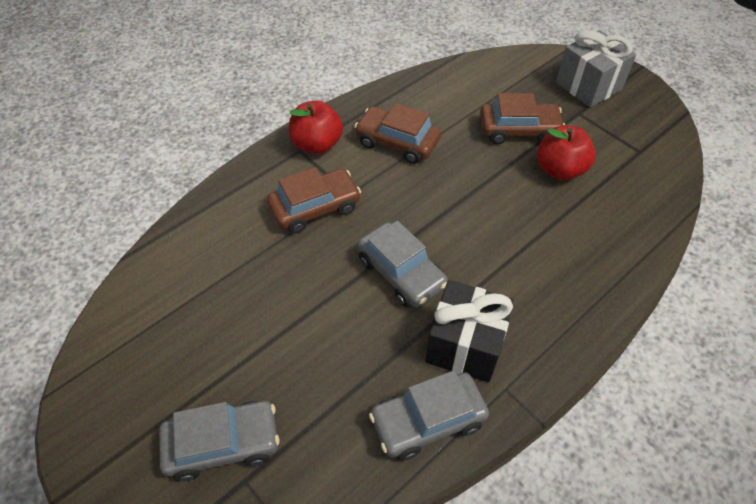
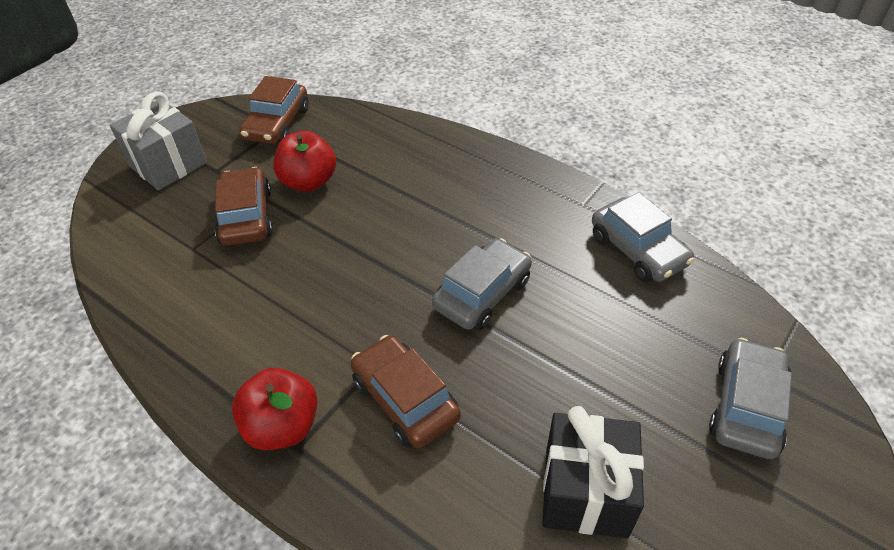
camera: 100 degrees left, 5 degrees down
(223, 444) = (746, 406): grey car -> grey car turned 45 degrees clockwise
(397, 142) = (273, 330): brown car -> brown car (277, 124)
(465, 345) = (551, 233): black gift -> black gift (585, 491)

